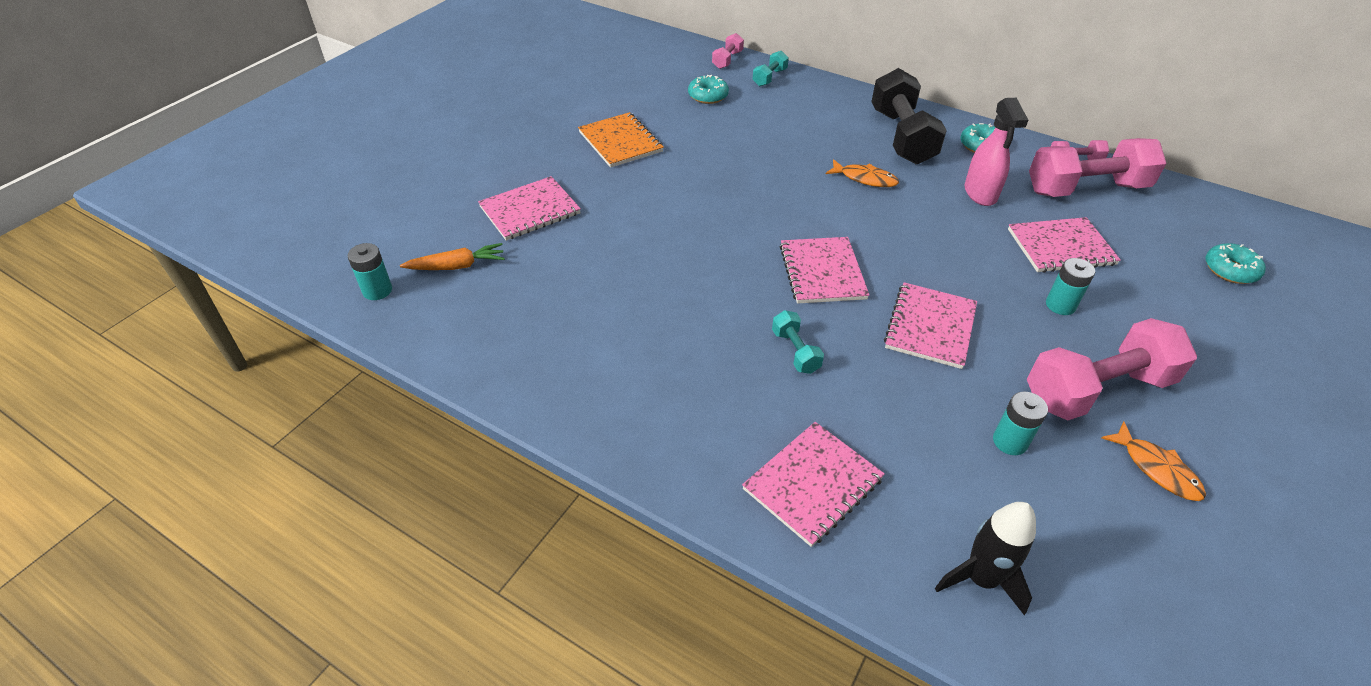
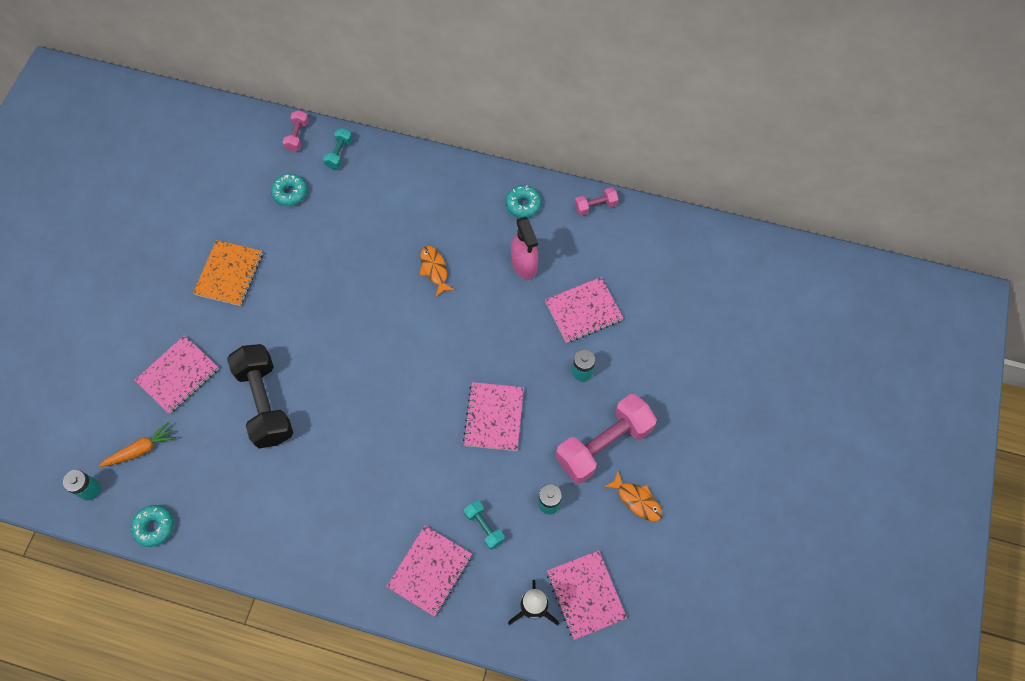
camera: 15 degrees left, 20 degrees up
(620, 142) = (229, 274): orange notebook -> orange notebook turned 60 degrees clockwise
(795, 351) = (404, 465): turquoise dumbbell -> turquoise dumbbell (484, 526)
(822, 272) = (414, 383): pink notebook -> pink notebook (586, 595)
(865, 179) = (434, 270): orange fish -> orange fish turned 120 degrees counterclockwise
(901, 136) = (459, 208): black dumbbell -> black dumbbell (265, 403)
(1086, 189) = (603, 238): pink dumbbell -> none
(1230, 270) = (700, 304): turquoise donut -> turquoise donut (154, 527)

